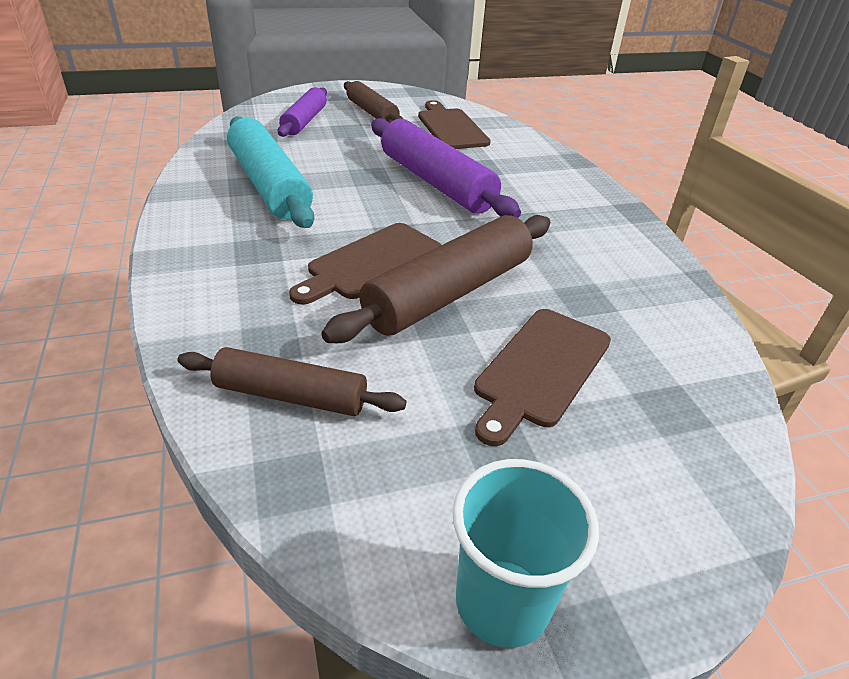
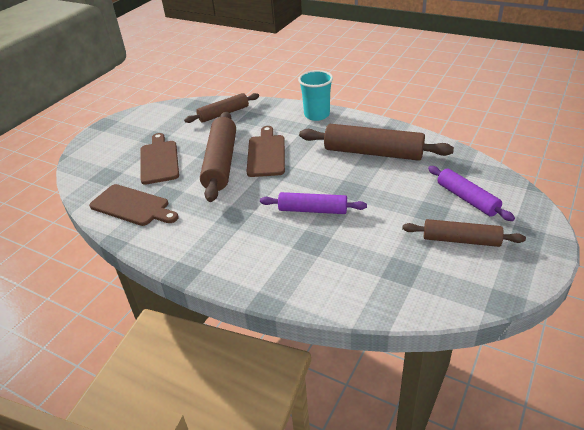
camera: 140 degrees right, 0 degrees up
(269, 185) = (373, 152): turquoise rolling pin -> brown rolling pin
(436, 182) = (313, 210): purple rolling pin -> purple rolling pin, size x0.62
(450, 127) = (392, 269): brown cutting board -> brown cutting board (132, 206)
(502, 602) = (127, 118): turquoise cup -> turquoise cup (317, 115)

